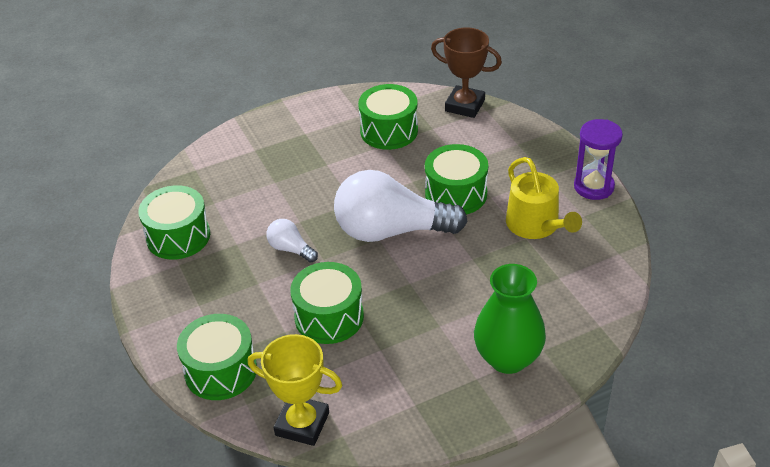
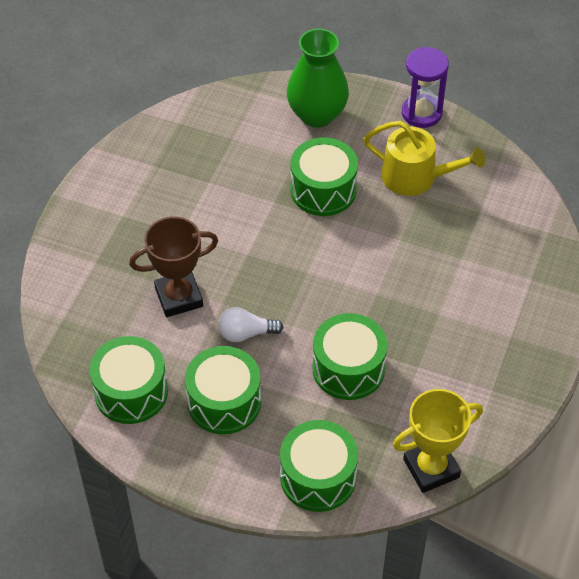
camera: 45 degrees left, 10 degrees up
(389, 131) = (197, 165): green drum -> green drum (224, 402)
(391, 231) = (309, 259): white light bulb -> none
(465, 105) = (235, 98): brown trophy -> brown trophy (179, 297)
(508, 358) = (515, 304): green vase -> green vase (317, 114)

